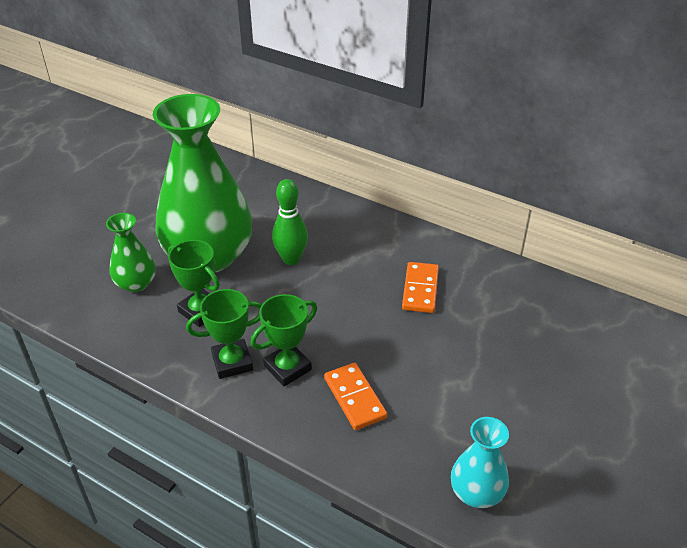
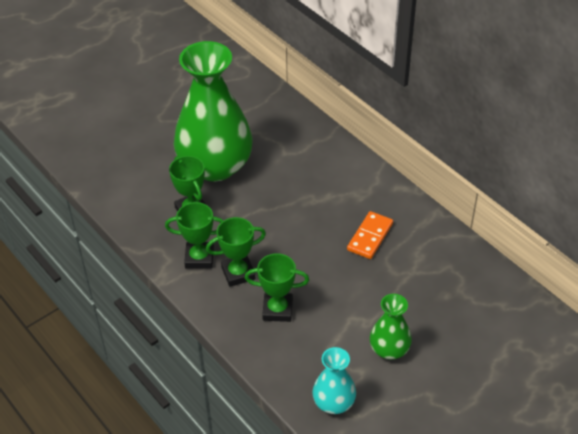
camera: 20 degrees right, 5 degrees up
(136, 283) = (152, 176): green vase -> green vase (389, 349)
(291, 259) = (278, 184): green bowling pin -> none
(354, 398) = (277, 310): orange domino -> green trophy

